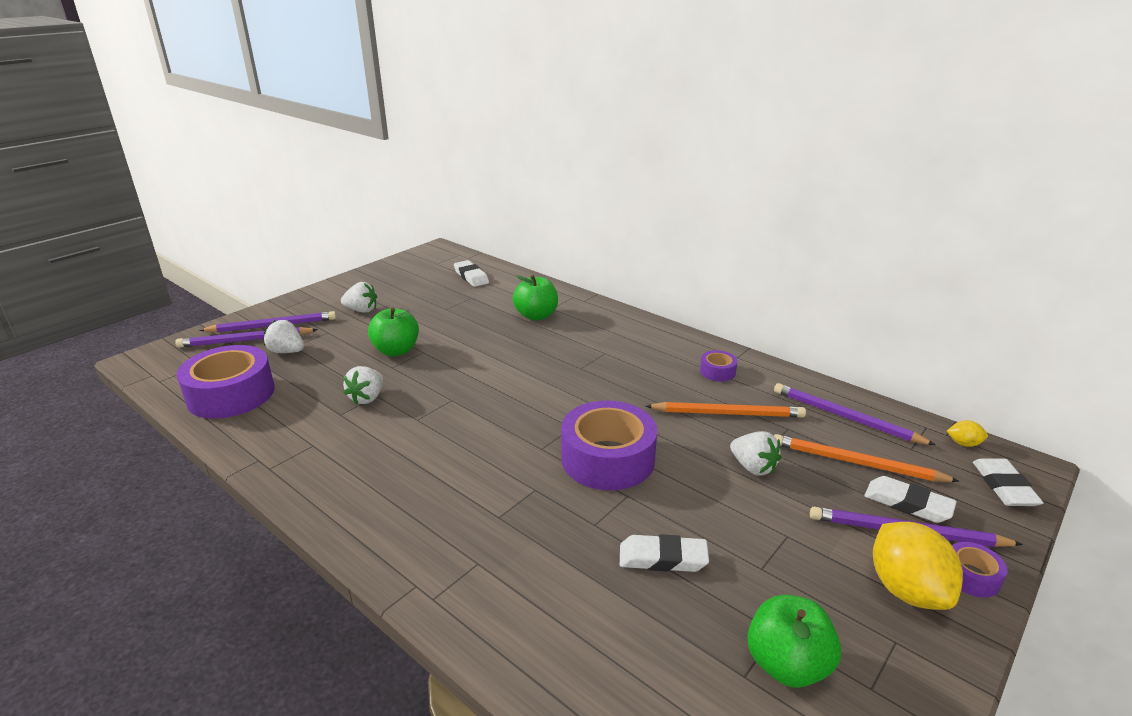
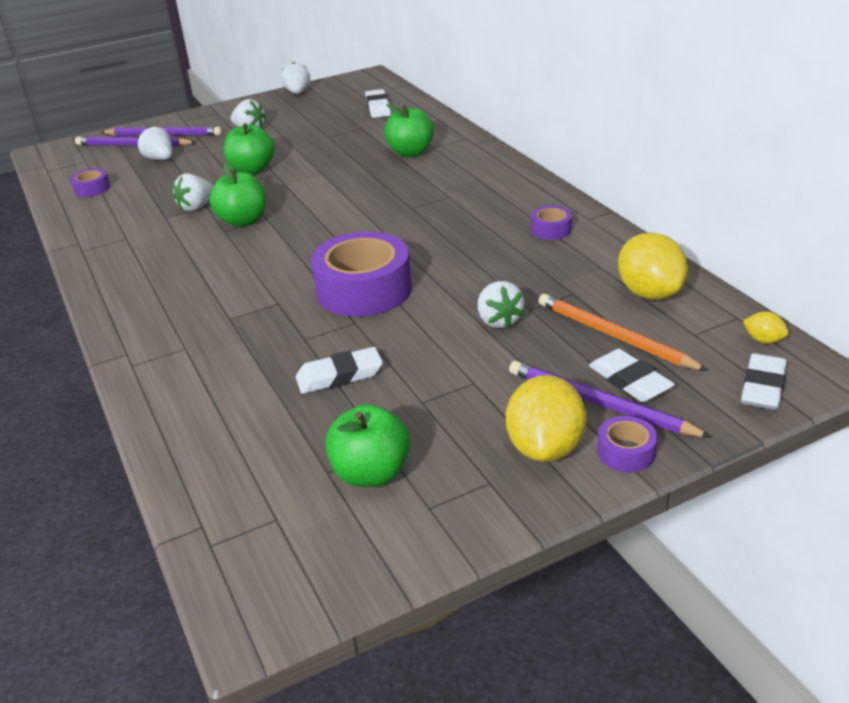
camera: 25 degrees right, 5 degrees up
(231, 394) = (92, 189): purple tape -> purple tape, size x0.45
(382, 270) = (297, 93): none -> white strawberry
(429, 406) = (243, 221): none -> green apple
(662, 558) = (339, 375): white eraser -> white eraser turned 45 degrees counterclockwise
(727, 413) = (522, 270): orange pencil -> none
(845, 417) = (649, 293): purple pencil -> yellow lemon

